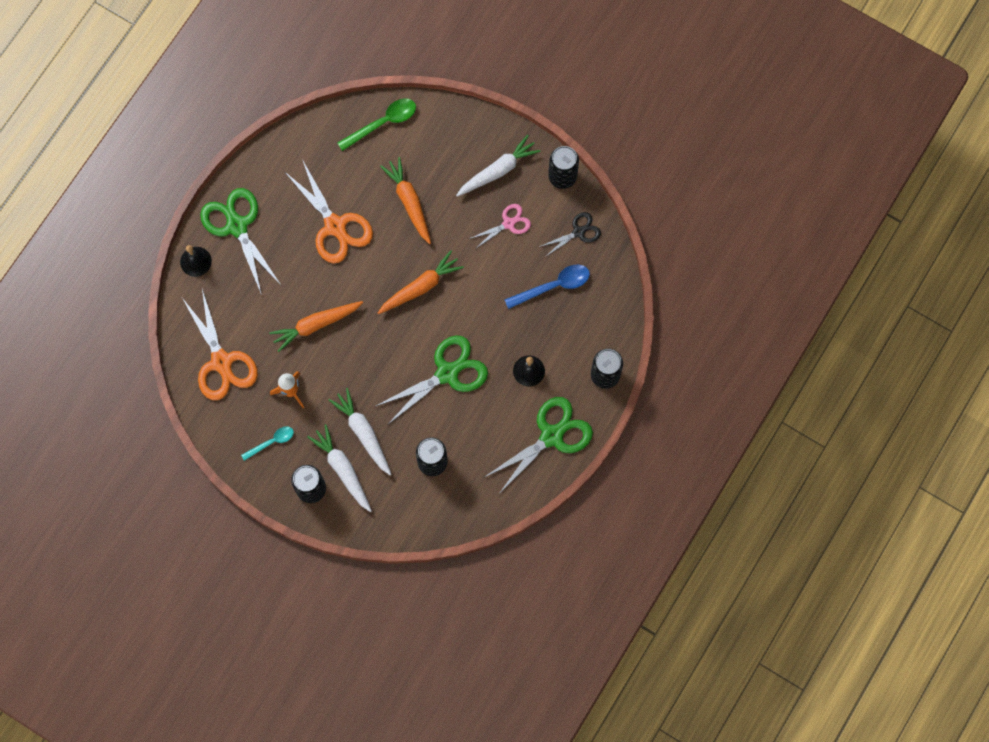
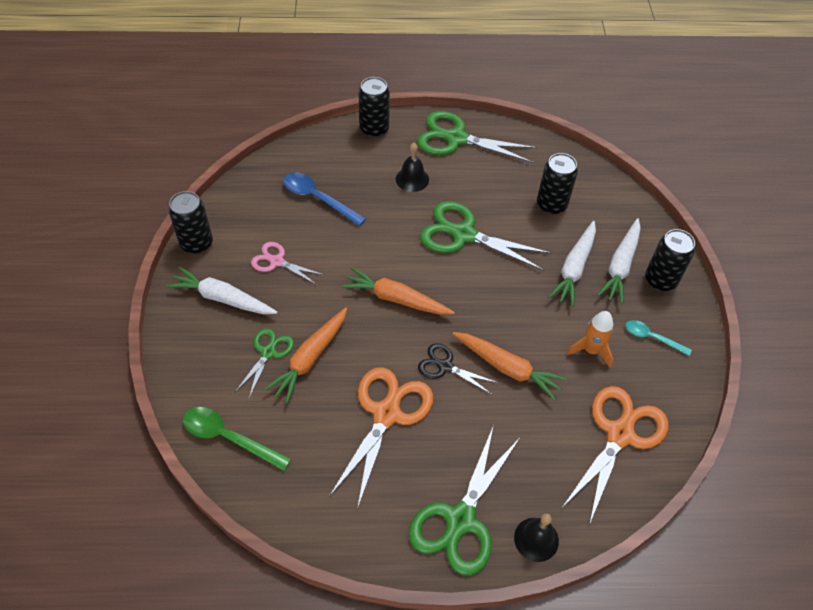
camera: 125 degrees left, 20 degrees down
(432, 178) = (268, 352): none -> green scissors
(578, 232) = (249, 205): black scissors -> black scissors (445, 366)

